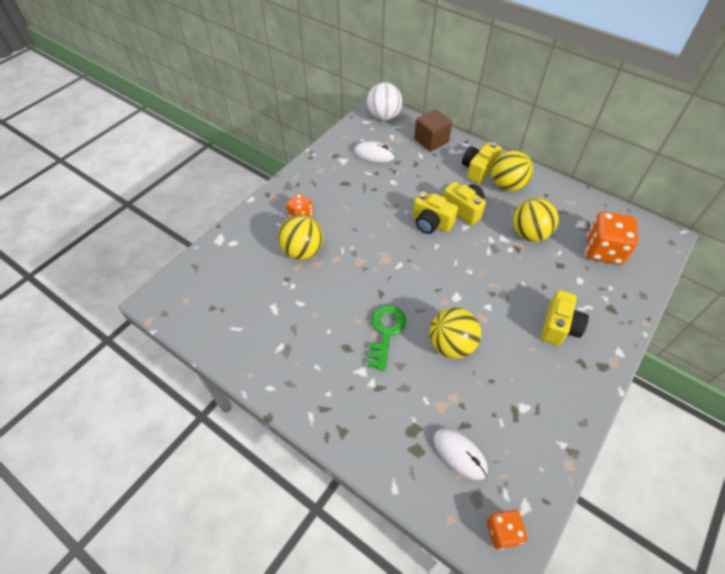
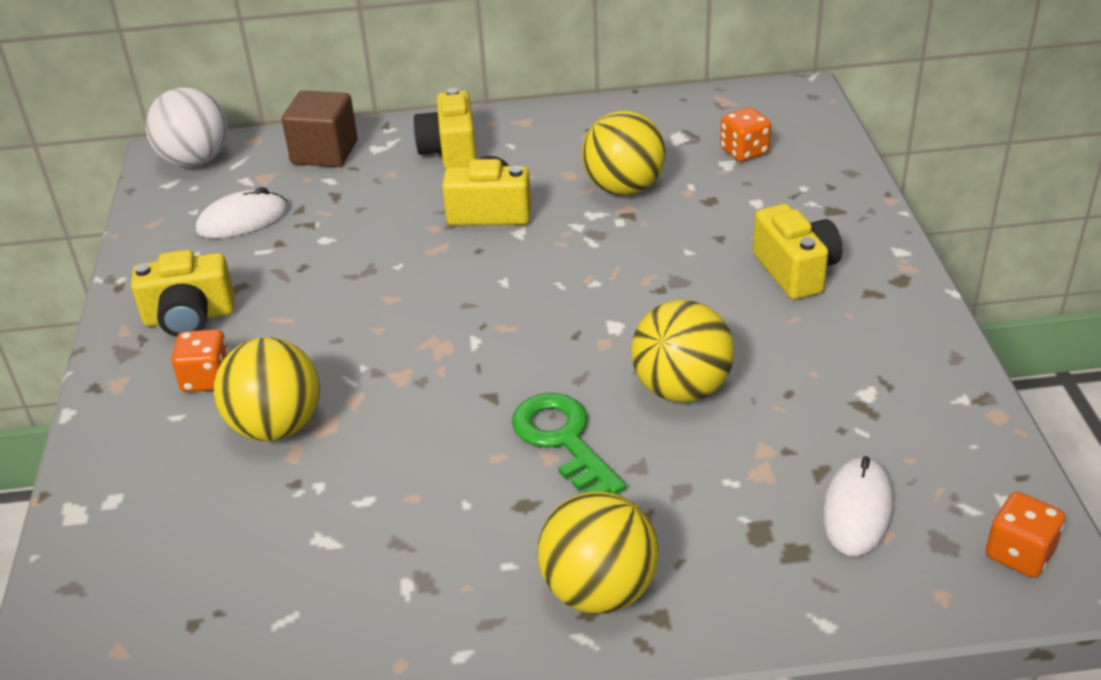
camera: 40 degrees left, 15 degrees down
(431, 223) = (459, 257): yellow camera -> yellow camera (189, 317)
(459, 454) = (857, 510): white mouse -> white mouse turned 75 degrees counterclockwise
(507, 185) = (519, 147): yellow ball -> yellow ball (599, 590)
(603, 250) = (744, 151): orange dice -> orange dice, size x0.56

